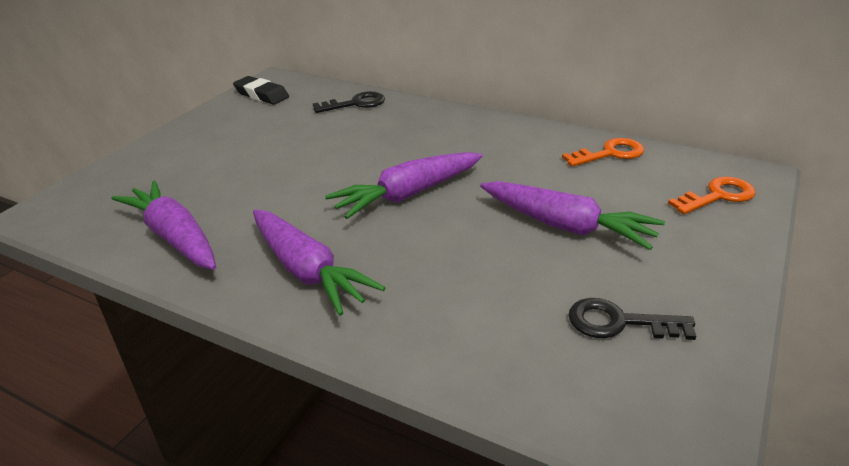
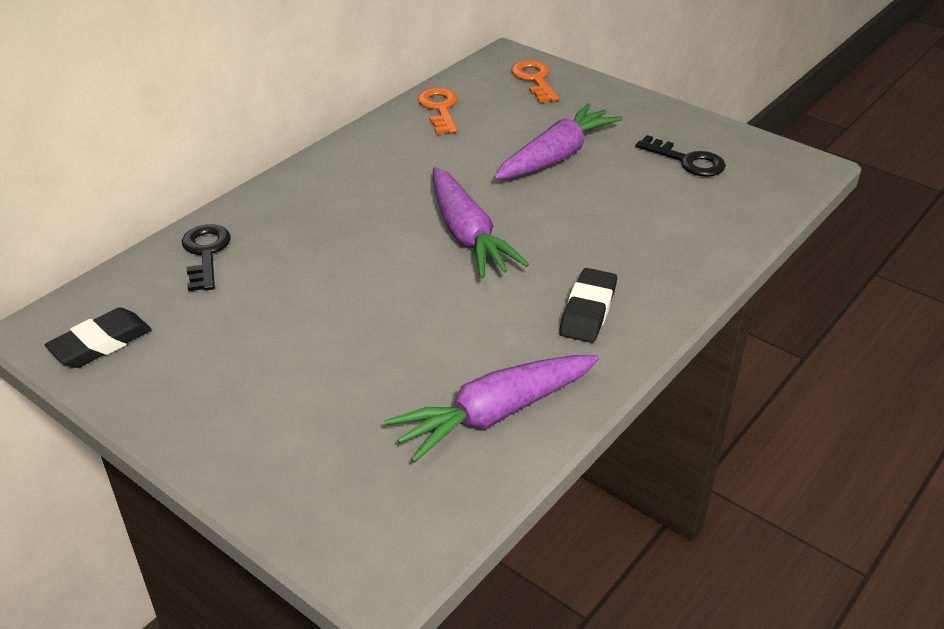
camera: 80 degrees left, 5 degrees up
(307, 271) = (588, 311): purple carrot -> black eraser
(619, 322) = (687, 161): black key -> black key turned 75 degrees counterclockwise

